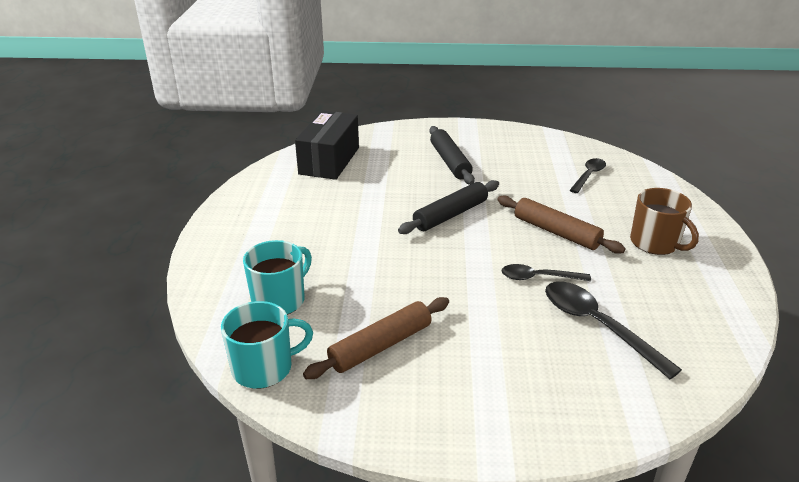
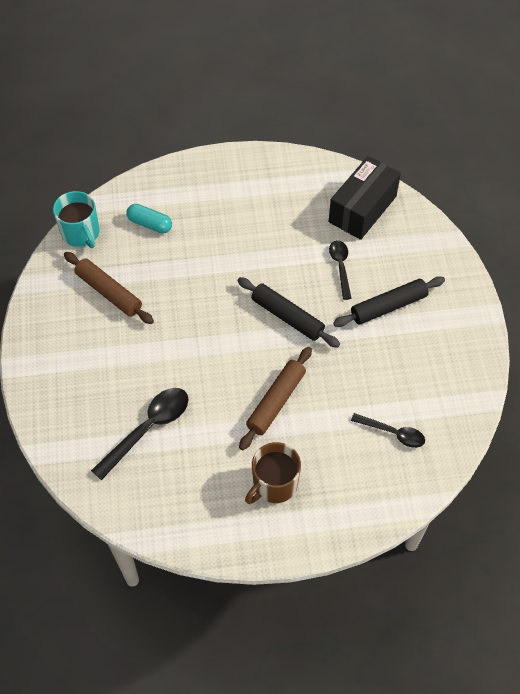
camera: 80 degrees right, 25 degrees up
(279, 300) = (150, 224): turquoise mug -> turquoise capsule
(329, 161) = (362, 209): black box -> black box turned 60 degrees counterclockwise
(538, 277) = (204, 388): black spoon -> black spoon (340, 267)

